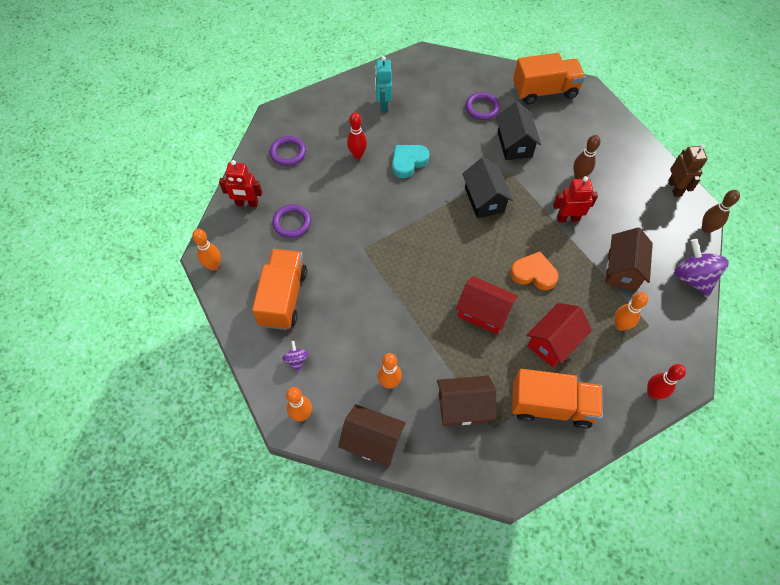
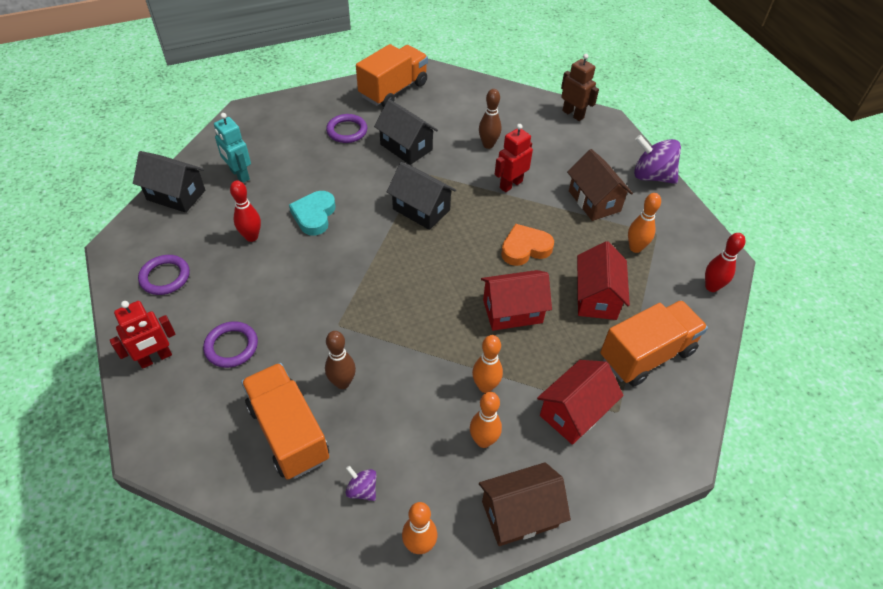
camera: 40 degrees left, 10 degrees down
(214, 266) = (168, 453): orange bowling pin -> orange bowling pin (485, 386)
(334, 97) = (176, 195): none -> black house
(463, 407) = (574, 412): brown house -> red house
(706, 229) = (625, 132): brown bowling pin -> brown bowling pin (342, 383)

